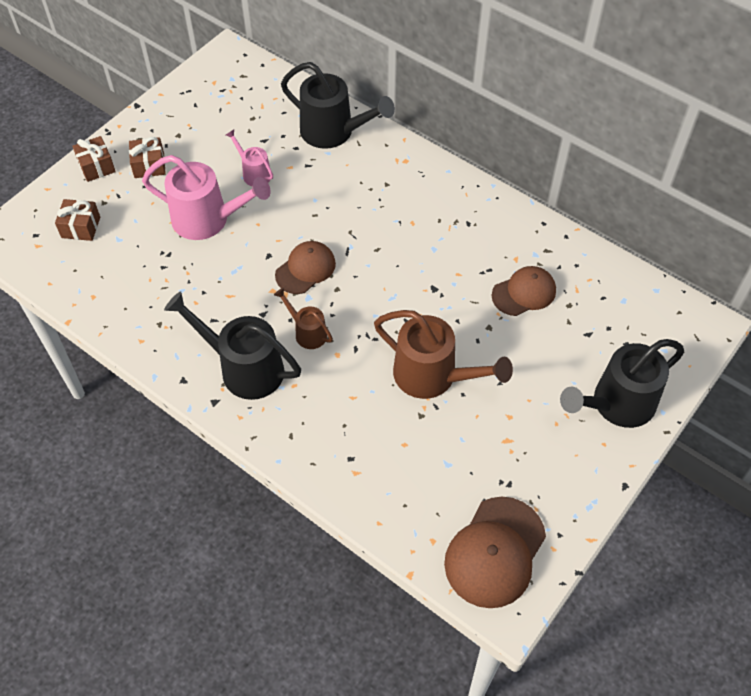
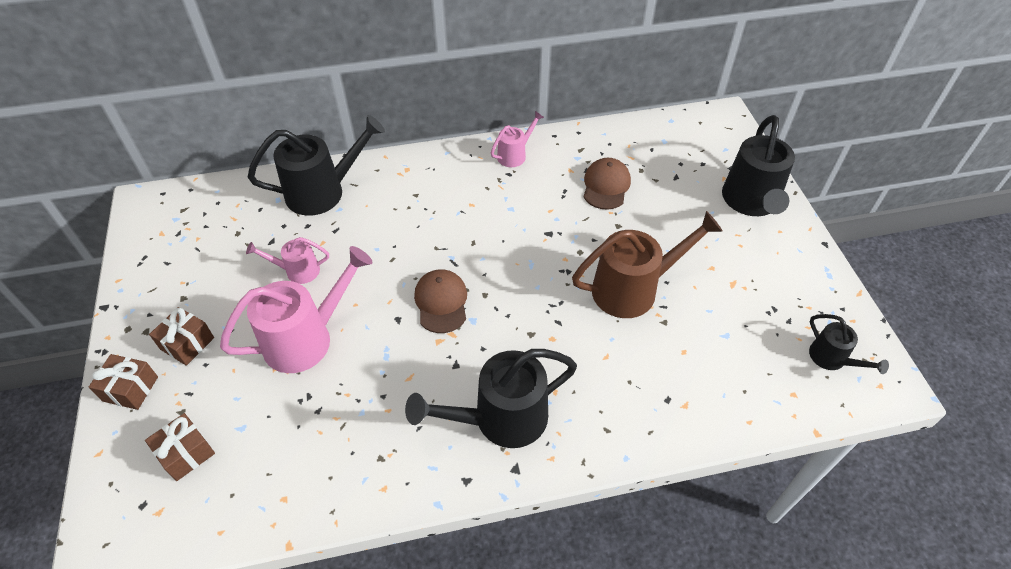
camera: 50 degrees left, 5 degrees down
(307, 332) = (508, 345): brown watering can -> none
(493, 213) = (515, 154): none -> pink watering can
(495, 552) = (832, 359): brown cap -> black watering can

